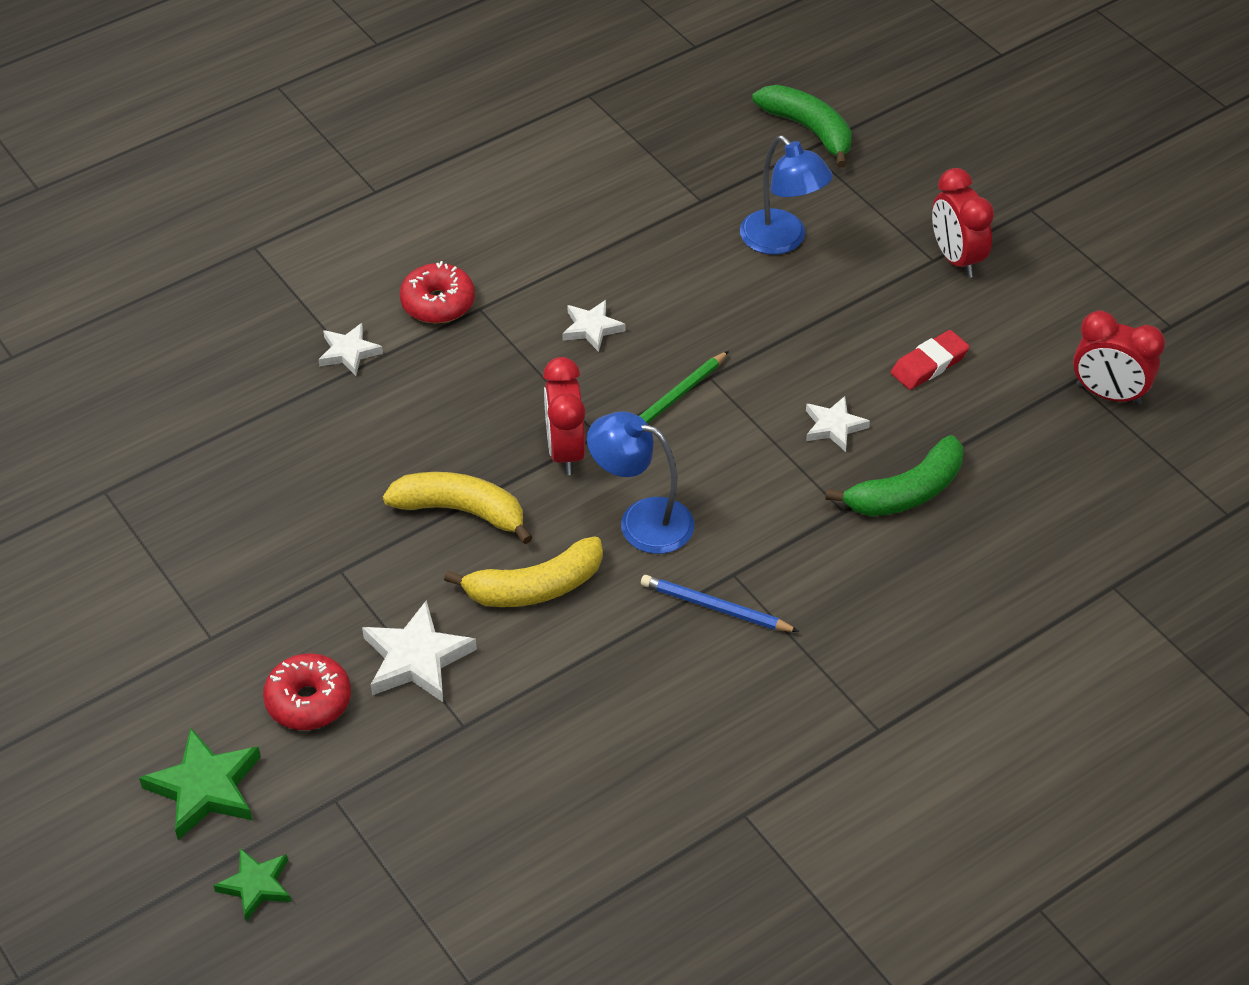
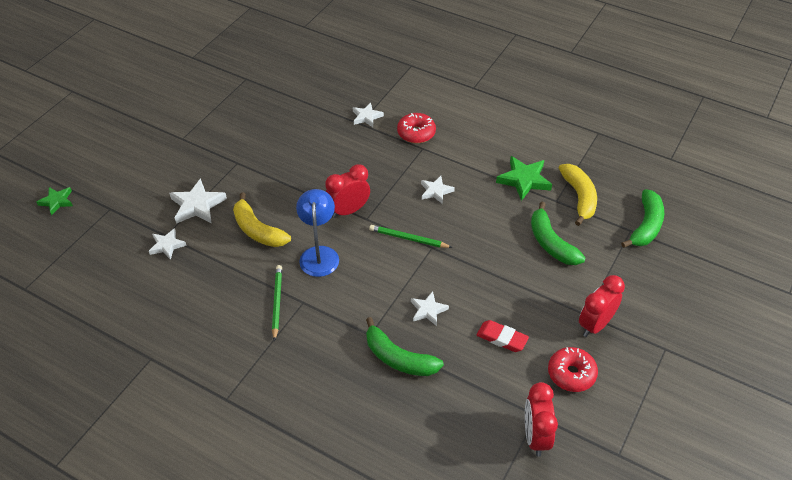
camera: 65 degrees right, 0 degrees up
(205, 788) = (102, 167): green star -> green star (524, 180)
(308, 701) = (159, 180): red donut -> red donut (571, 374)
(461, 511) = (291, 188): yellow banana -> yellow banana (579, 197)
(492, 729) = (167, 245): none -> white star
(716, 607) = (277, 302): blue pencil -> green pencil
(782, 241) = (551, 243): blue lamp -> green banana

